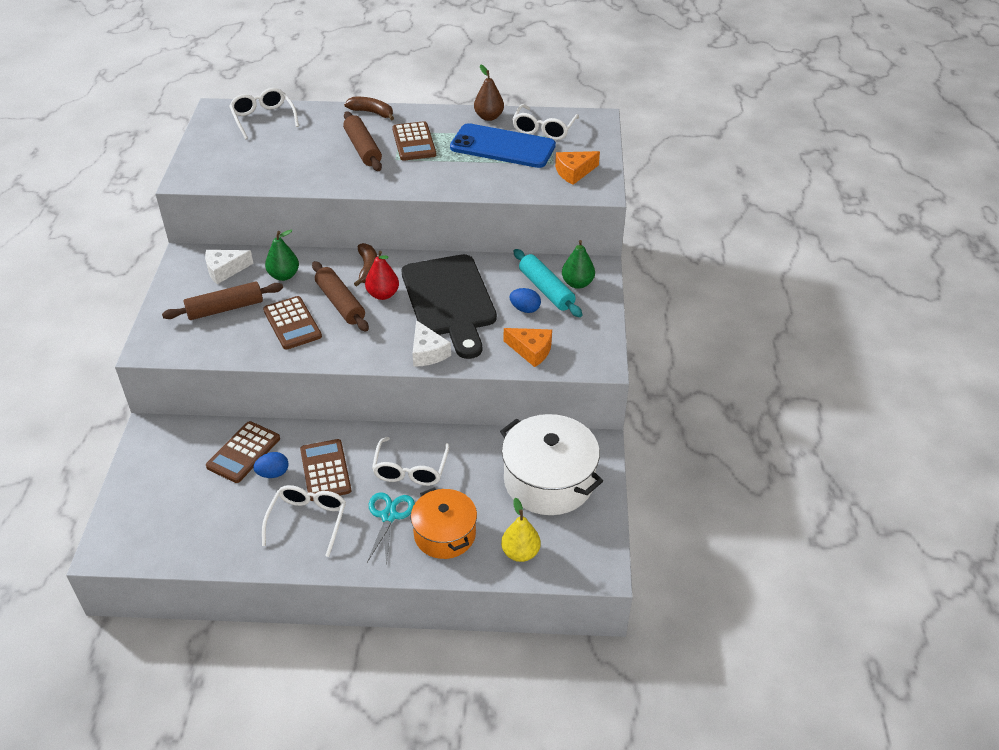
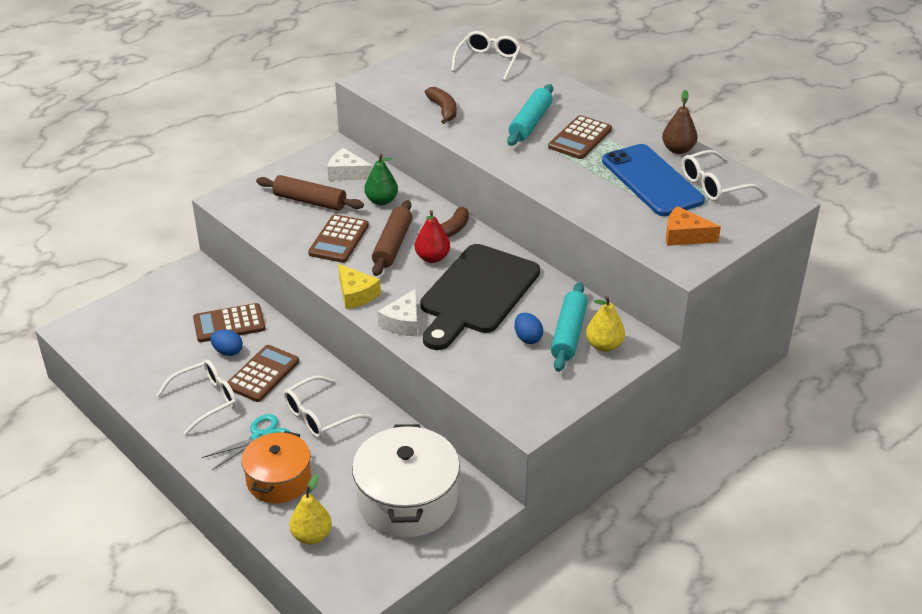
camera: 45 degrees right, 5 degrees down
(363, 148) = (530, 123): brown rolling pin -> turquoise rolling pin
(364, 355) = (356, 294): none -> yellow cheese
(372, 112) = (581, 97): brown banana -> brown banana (443, 110)
(531, 350) = (484, 373): orange cheese -> none
(577, 283) = (604, 345): green pear -> yellow pear

